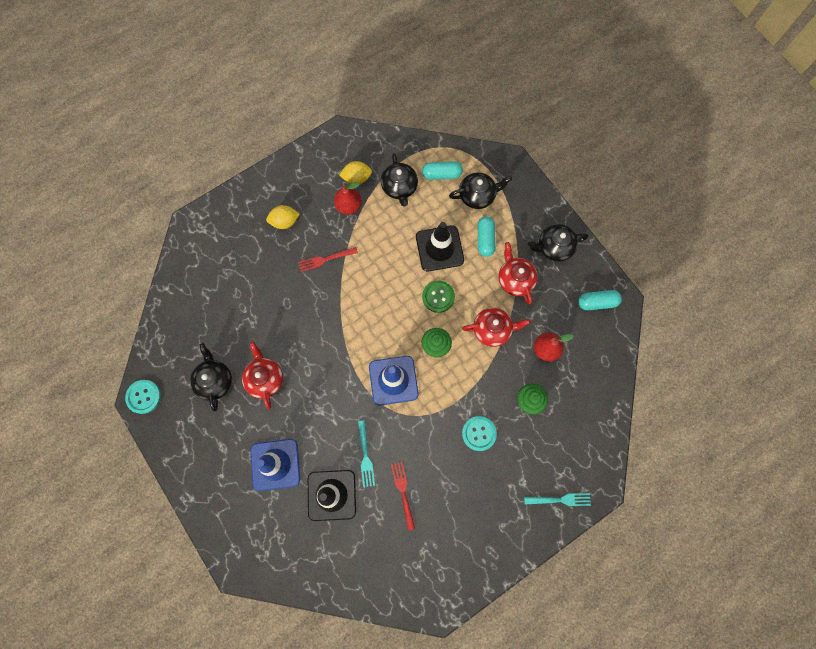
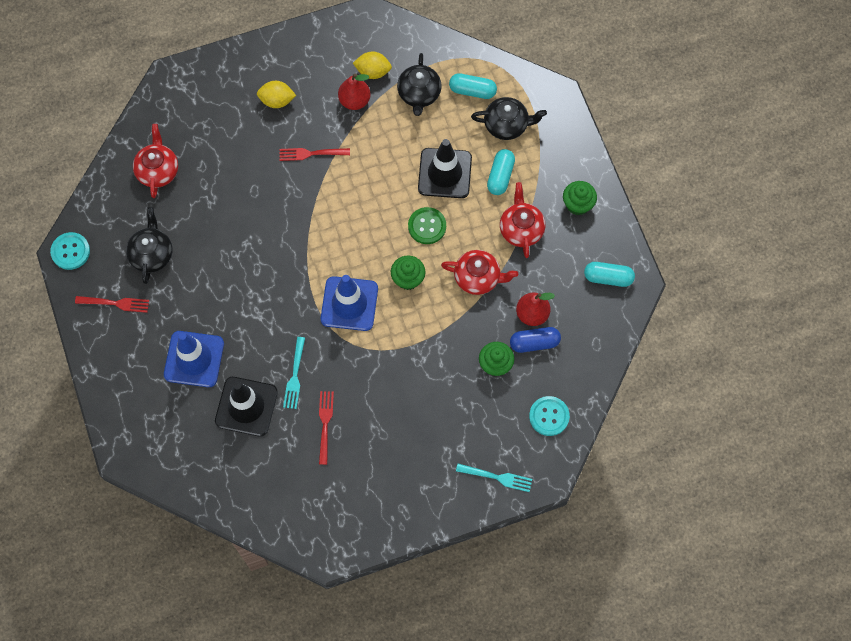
camera: 15 degrees right, 5 degrees down
(194, 433) = (115, 303): none -> red fork
(265, 379) = (207, 266): red teapot -> red teapot (158, 170)
(479, 433) = (428, 384): turquoise button -> turquoise button (549, 416)
(554, 247) = (578, 204): black teapot -> green cupcake
(555, 373) = (534, 343): none -> blue capsule

